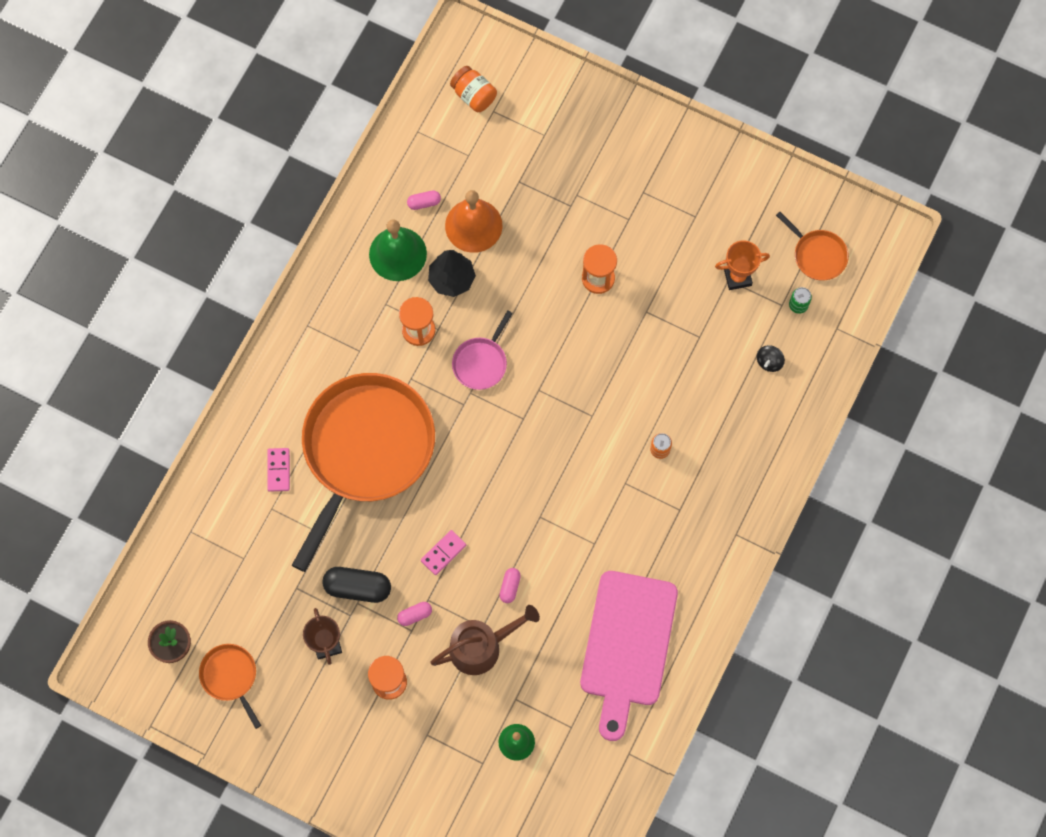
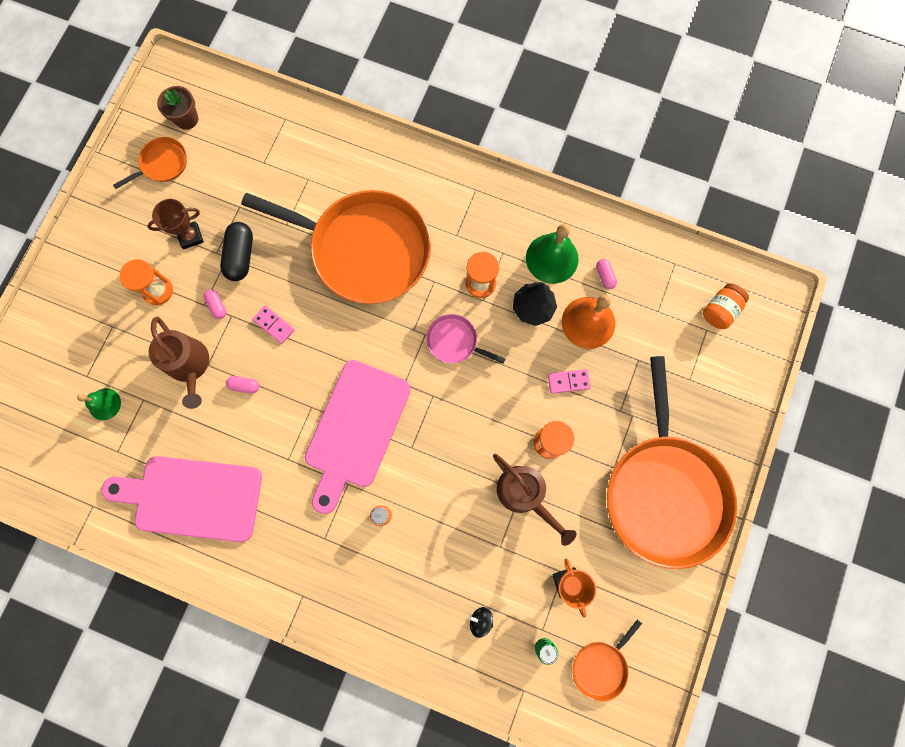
camera: 85 degrees right, 5 degrees up
(278, 470) = (342, 181): pink domino -> pink domino (568, 381)
(568, 471) = (355, 429): none -> pink cutting board
(649, 308) = (524, 494): none -> brown watering can
(657, 175) = (664, 492): none -> orange pan

